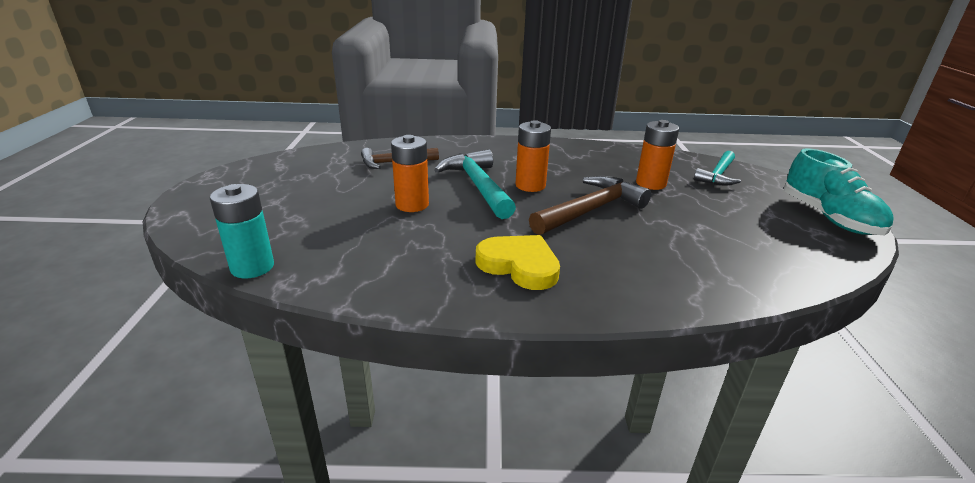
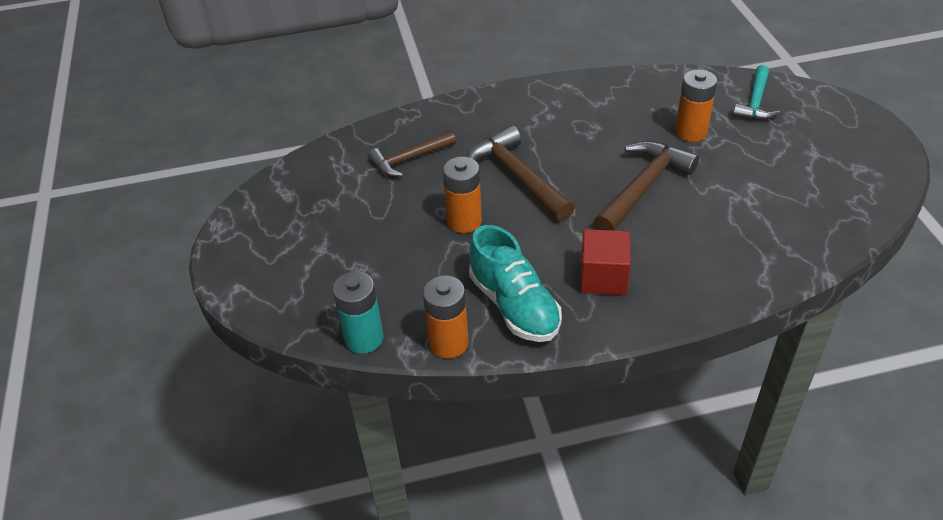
camera: 10 degrees left, 15 degrees up
(478, 186) = (517, 177): turquoise hammer -> brown hammer
(519, 265) = (603, 277): yellow heart -> red cube
(530, 185) = (570, 164): orange battery -> orange battery (449, 343)
(828, 217) = (867, 146): turquoise shoe -> turquoise shoe (514, 305)

